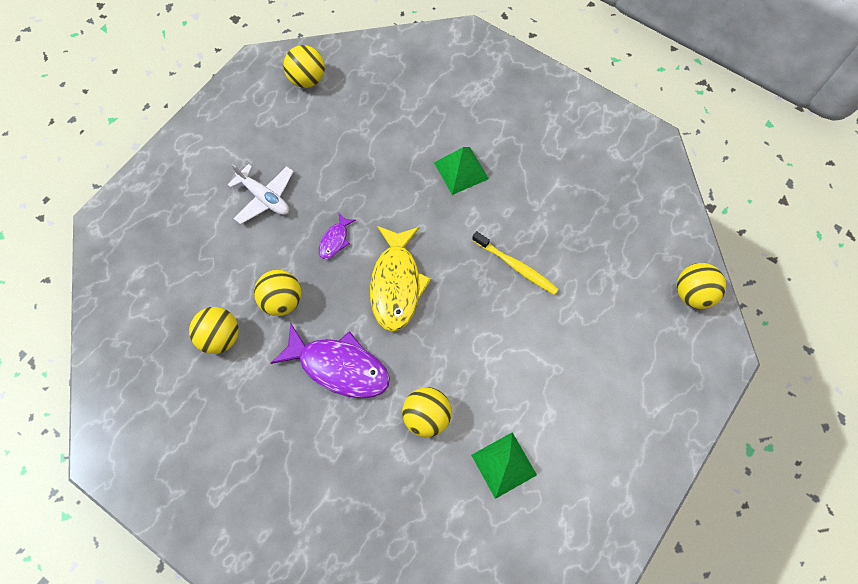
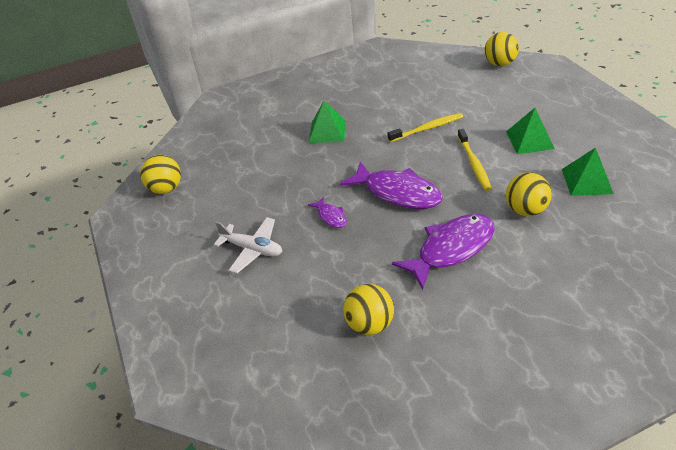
camera: 55 degrees left, 25 degrees down
(264, 198) = (252, 249): white plane -> white plane turned 45 degrees clockwise
(282, 300) = (363, 267): yellow ball -> none
(396, 284) = (398, 193): yellow fish -> purple fish
(477, 338) = (474, 164): none -> yellow toothbrush
(549, 381) = (529, 140): none -> green pyramid

